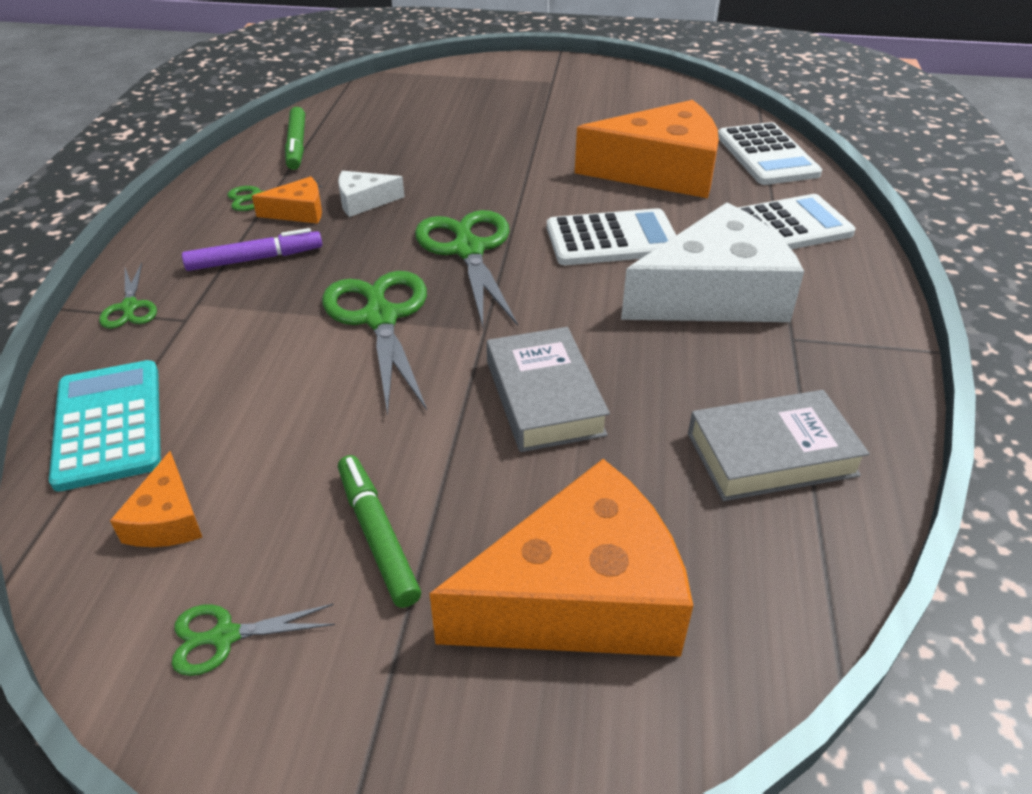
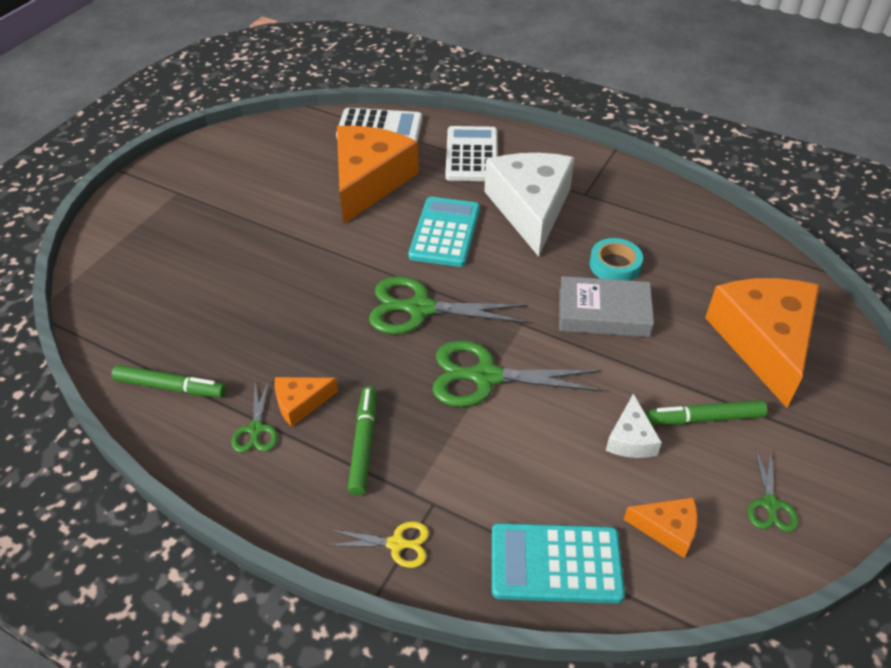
camera: 70 degrees left, 5 degrees up
(130, 307) = (397, 544): green scissors -> yellow scissors
(254, 259) = (363, 444): purple marker -> green marker
(298, 212) = (300, 403): orange cheese -> orange cheese turned 120 degrees counterclockwise
(364, 202) = (310, 356): white cheese -> white cheese (631, 439)
(612, 239) = (445, 232): white calculator -> turquoise calculator
(653, 393) = (615, 265): none -> turquoise tape
(771, 454) = (678, 238): grey book -> none

